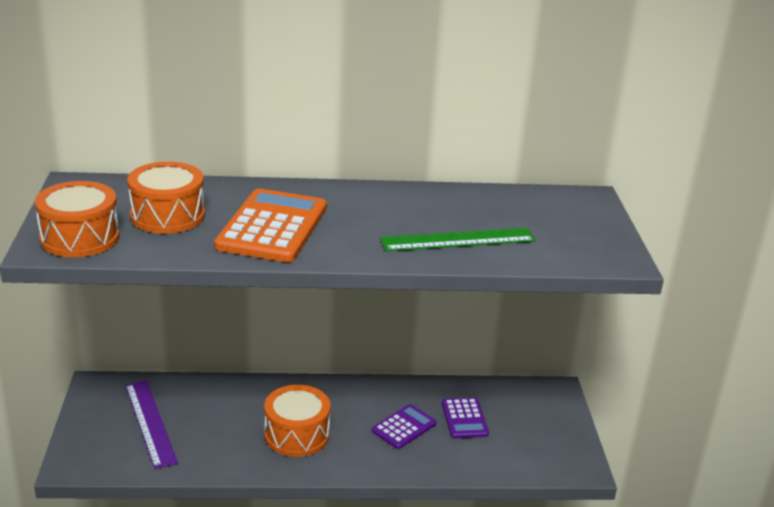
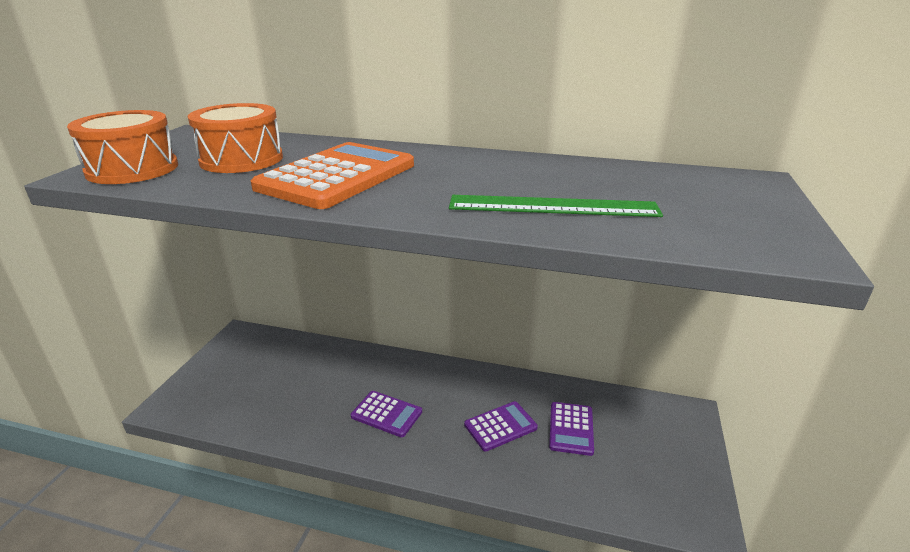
camera: 20 degrees right, 0 degrees up
(150, 423) = (260, 377): purple ruler -> none
(297, 434) = (386, 414): orange drum -> purple calculator

